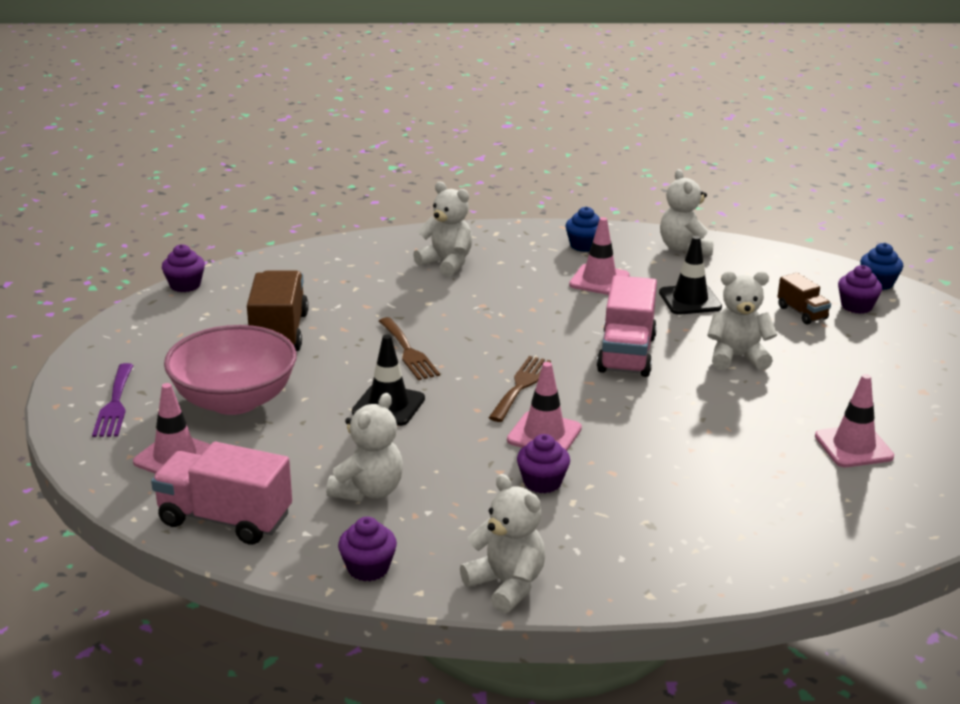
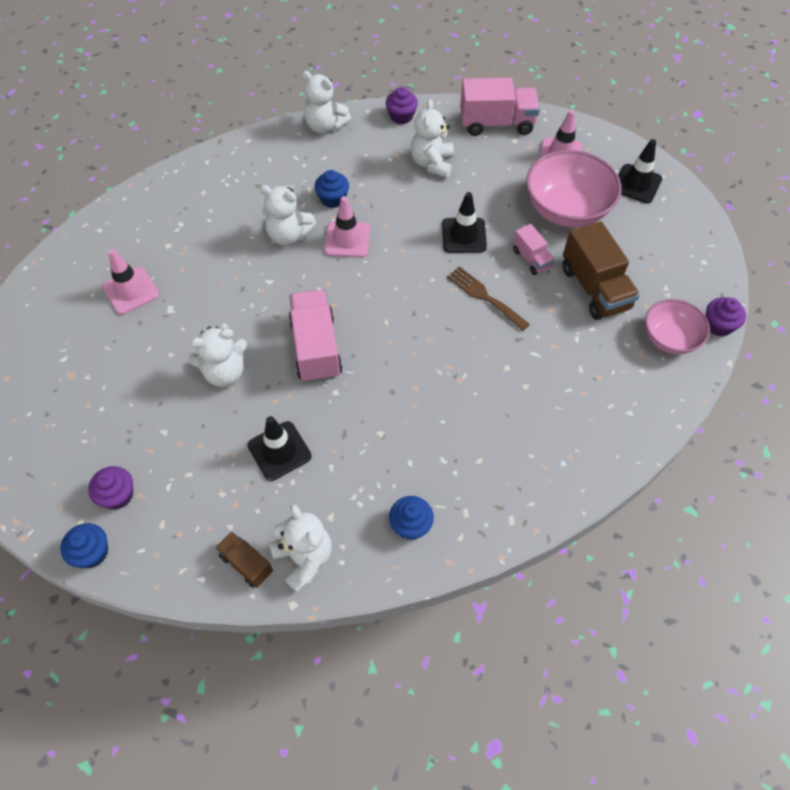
camera: 160 degrees right, 30 degrees up
(115, 404) = (637, 184): purple fork -> black traffic cone
(245, 287) = (669, 338): none -> pink bowl
(325, 368) = (531, 259): none -> pink truck
(446, 263) = (527, 439): white teddy bear -> white teddy bear (289, 235)
(521, 386) = (383, 283): brown fork -> none
(542, 482) = (333, 199): purple cupcake -> blue cupcake
(599, 280) = (373, 457): pink traffic cone -> none
(802, 313) = (171, 464): brown truck -> brown truck (246, 564)

